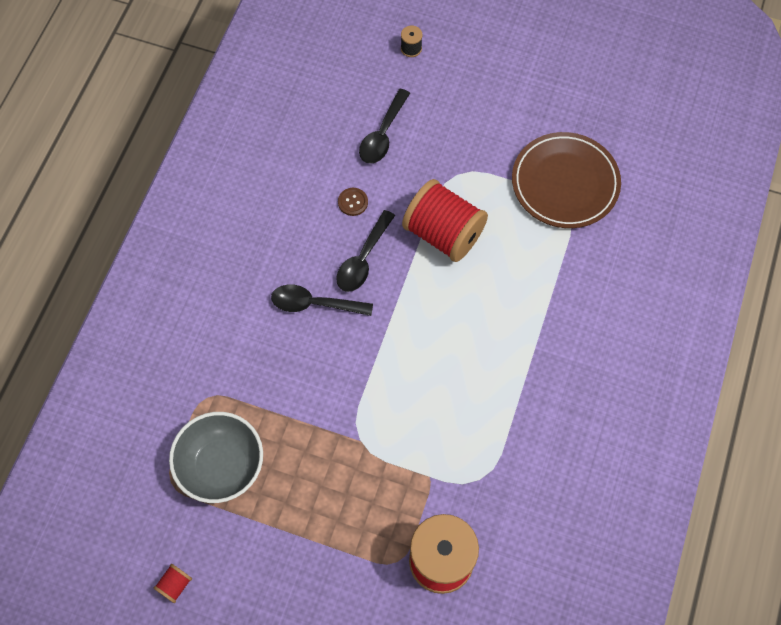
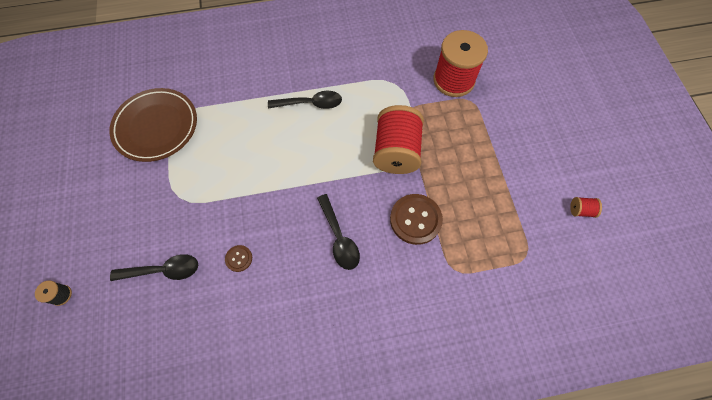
camera: 120 degrees left, 0 degrees up
(221, 465) = (491, 229): grey bowl -> none
(284, 392) = (415, 219): none -> brown button
(363, 259) = (284, 224): black spoon -> black spoon (311, 104)
(443, 233) = (235, 182): red spool -> red spool (396, 152)

